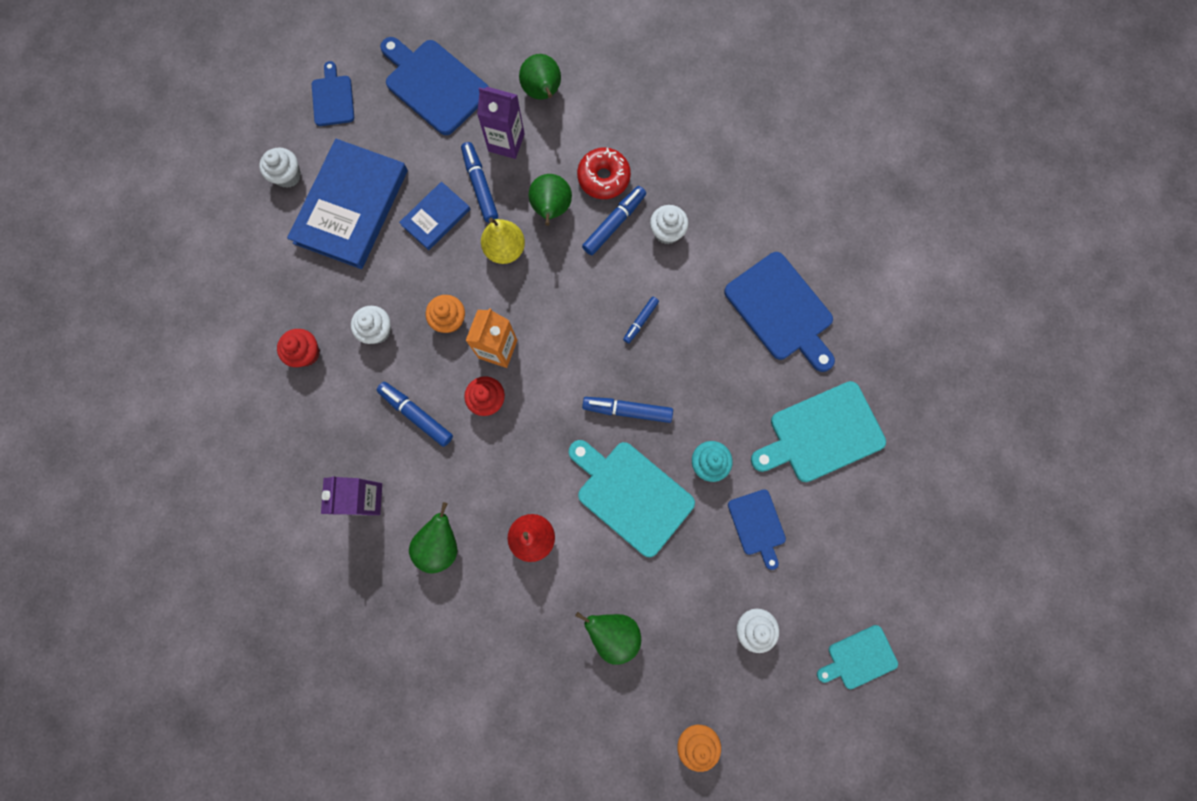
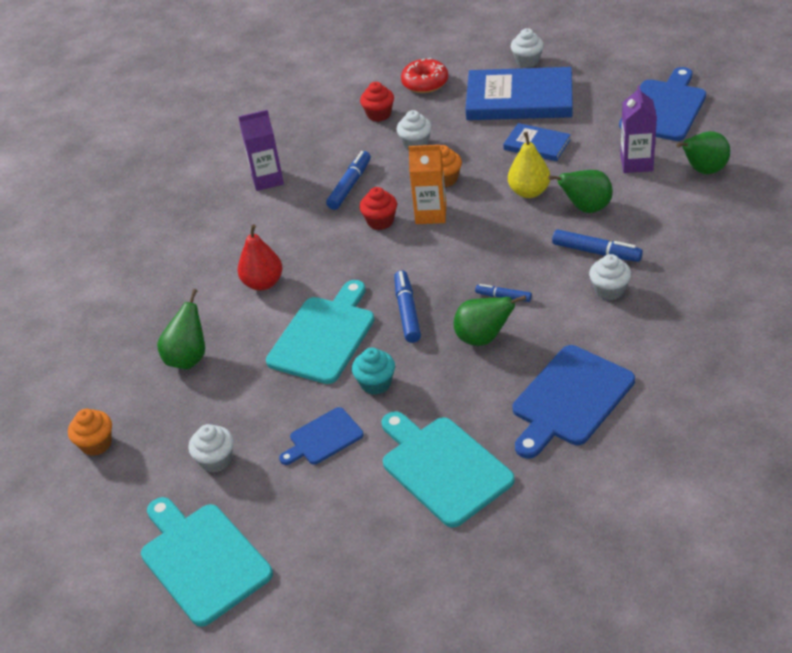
camera: 80 degrees right, 35 degrees down
(333, 98) = (612, 61): blue cutting board -> none
(440, 544) = (241, 230): green pear -> green pear (483, 338)
(480, 185) = (583, 160): blue marker -> none
(603, 178) = (640, 232): red donut -> red donut (425, 83)
(859, 658) = (202, 560): turquoise cutting board -> turquoise cutting board, size x1.75

